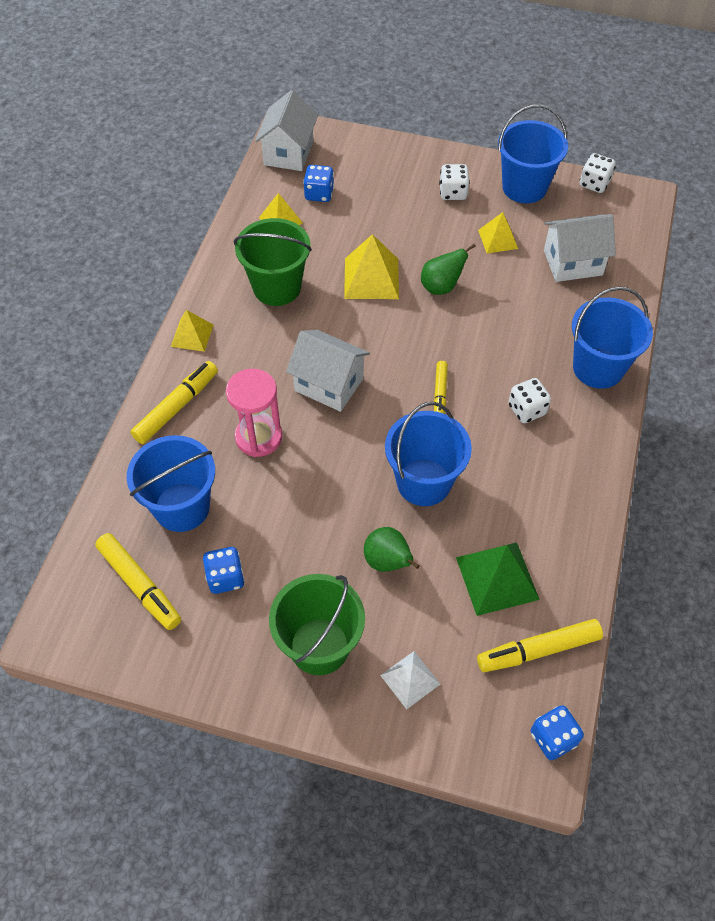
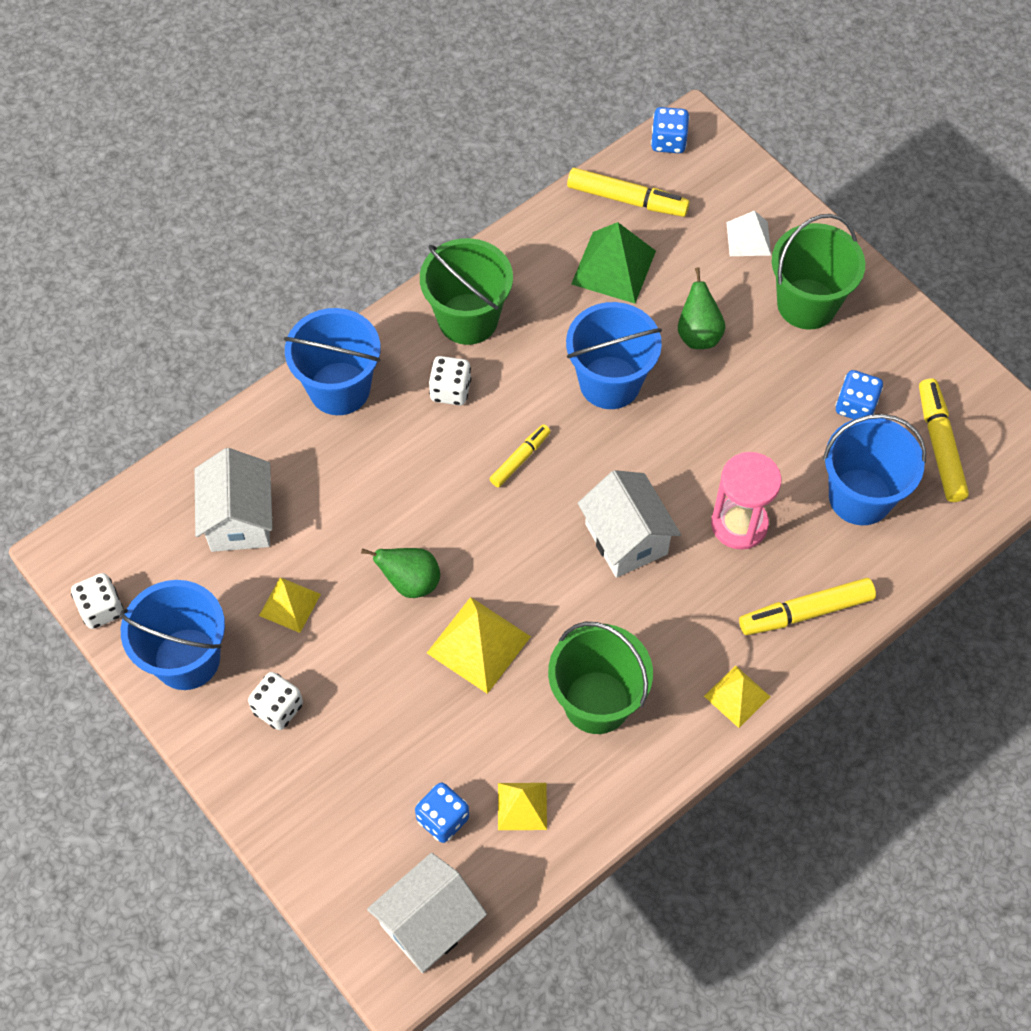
camera: 145 degrees left, 5 degrees up
(564, 467) = (468, 319): none -> green bucket
(573, 263) = (240, 519): white house -> white house turned 60 degrees clockwise

